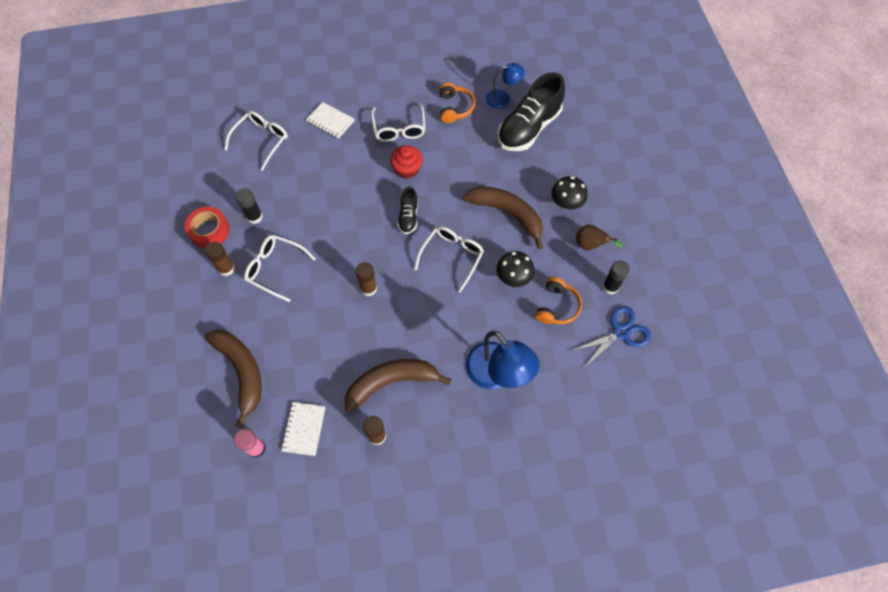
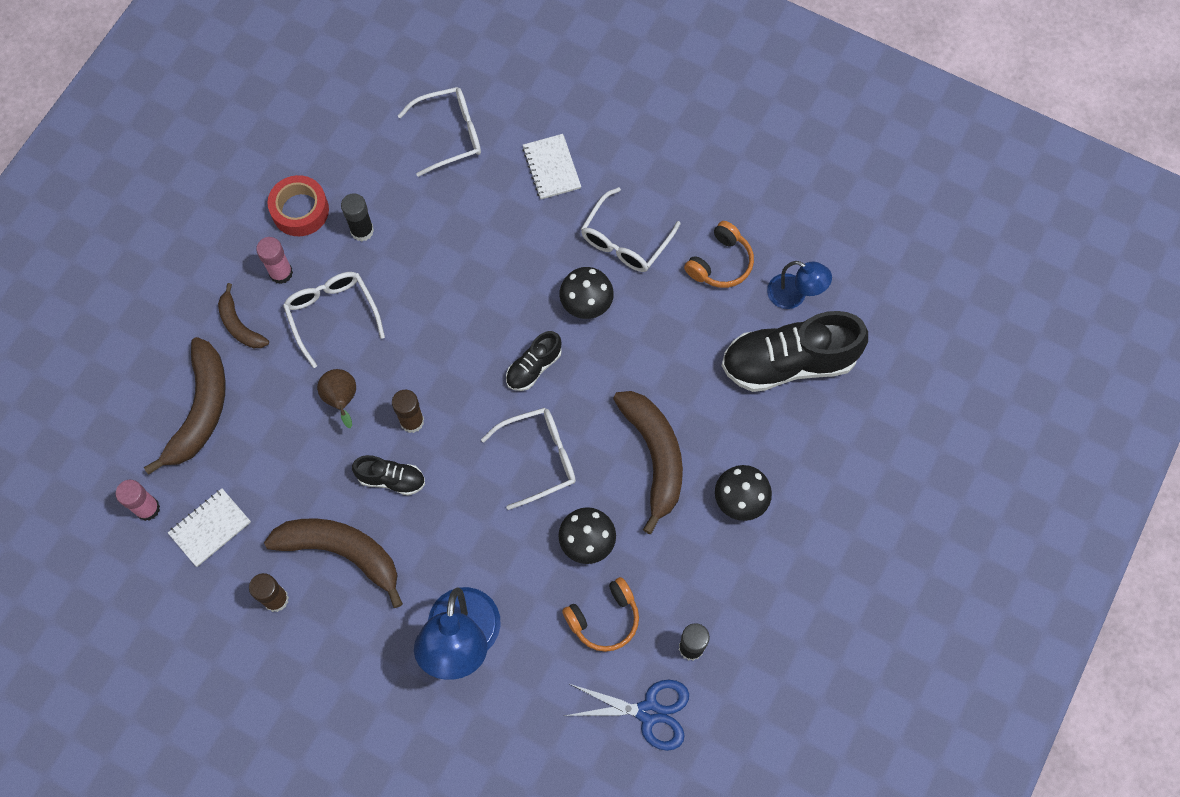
camera: 40 degrees right, 5 degrees up
(225, 311) = (239, 325): none -> brown banana
(226, 268) = (281, 273): brown glue stick -> pink glue stick
(384, 325) = (391, 479): none -> black shoe
(407, 169) = (586, 303): red cupcake -> black mushroom
(590, 245) = (717, 577): brown pear -> brown pear (342, 400)

